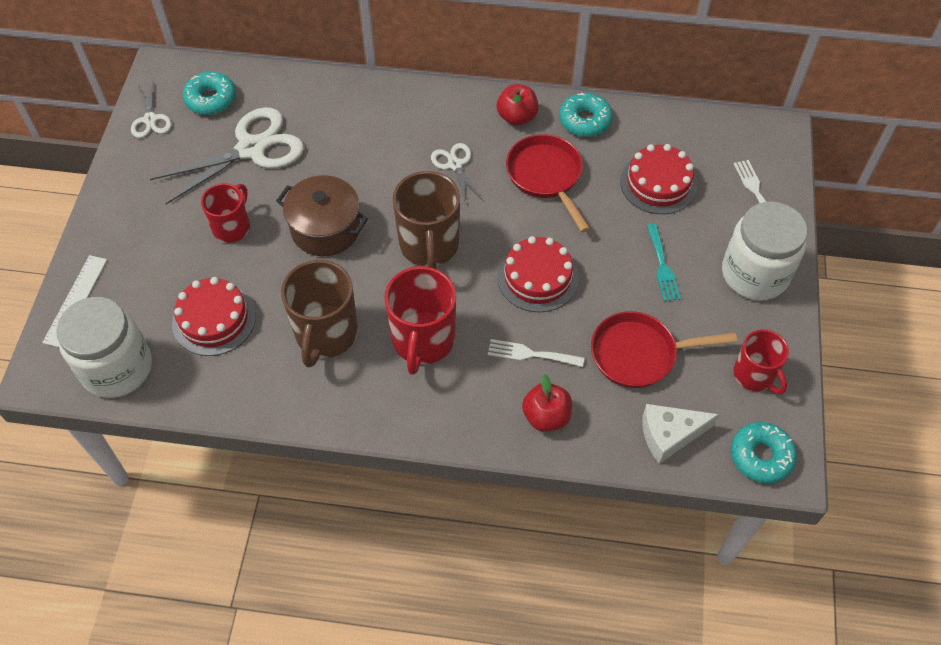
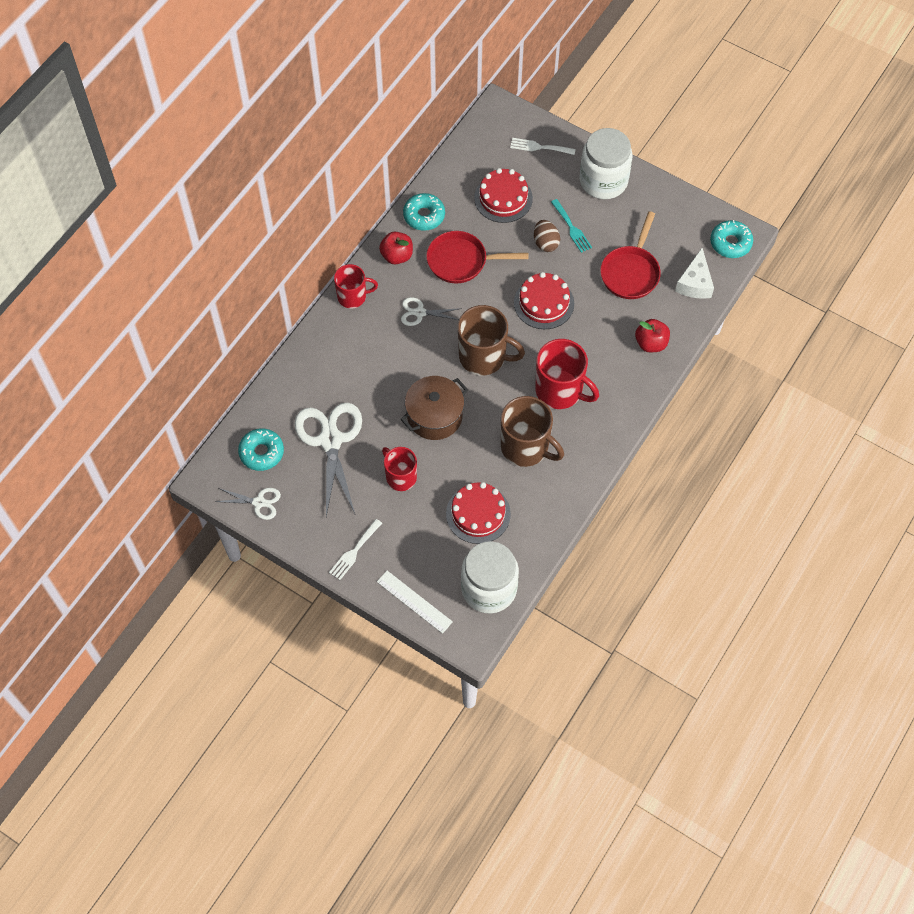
camera: 65 degrees left, 5 degrees up
(530, 354) = (601, 332): white fork -> white fork (354, 552)
(623, 248) = (545, 243): none -> brown egg
(662, 266) = (572, 228): turquoise fork -> turquoise fork turned 45 degrees clockwise
(754, 375) = (675, 218): red mug -> red mug (353, 296)

